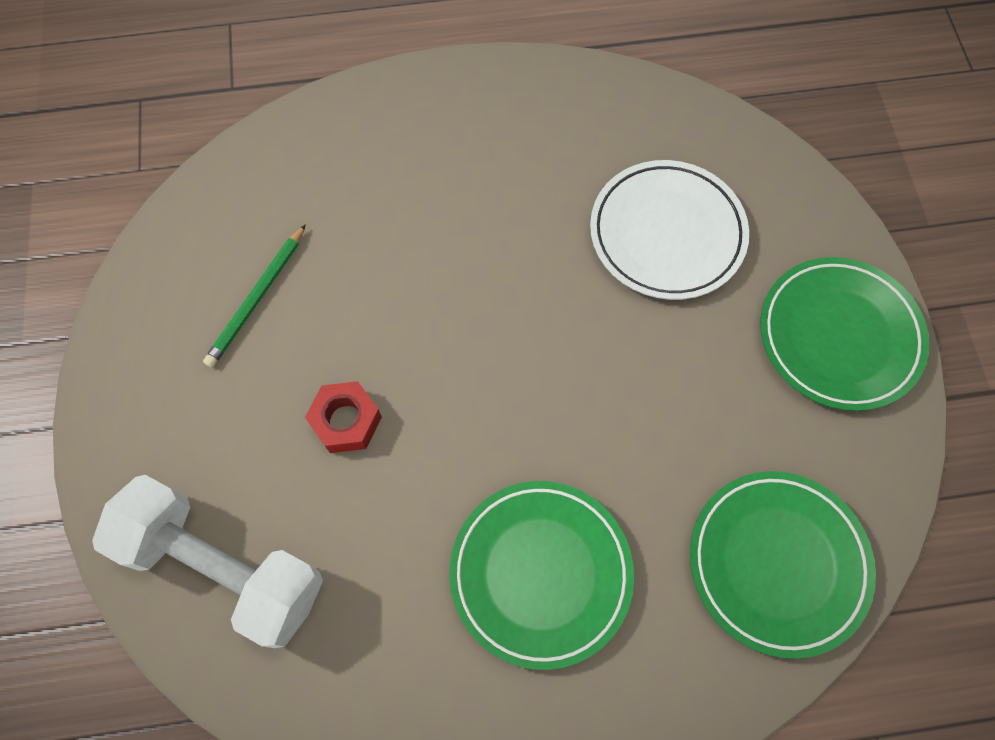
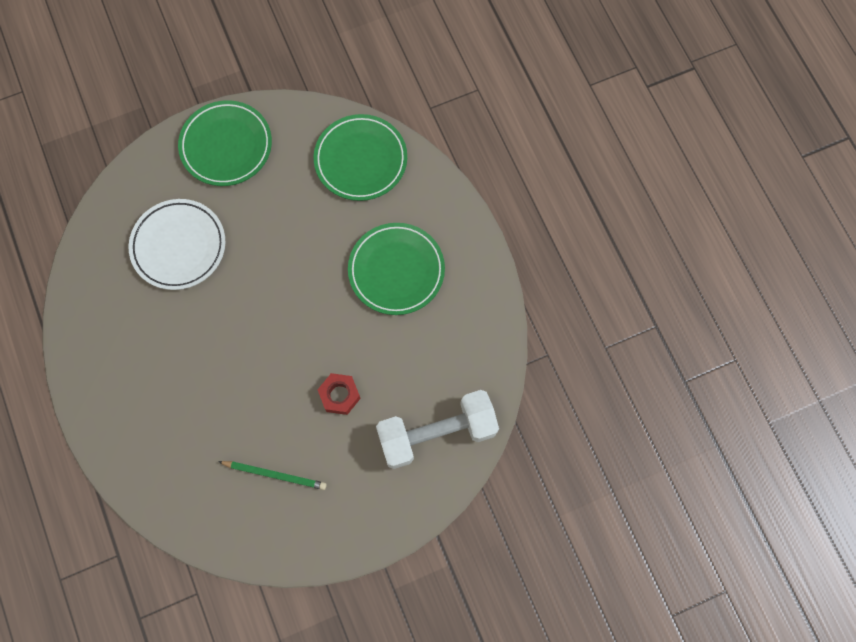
camera: 105 degrees left, 5 degrees up
(224, 566) = (437, 433): white dumbbell -> white dumbbell turned 60 degrees clockwise

